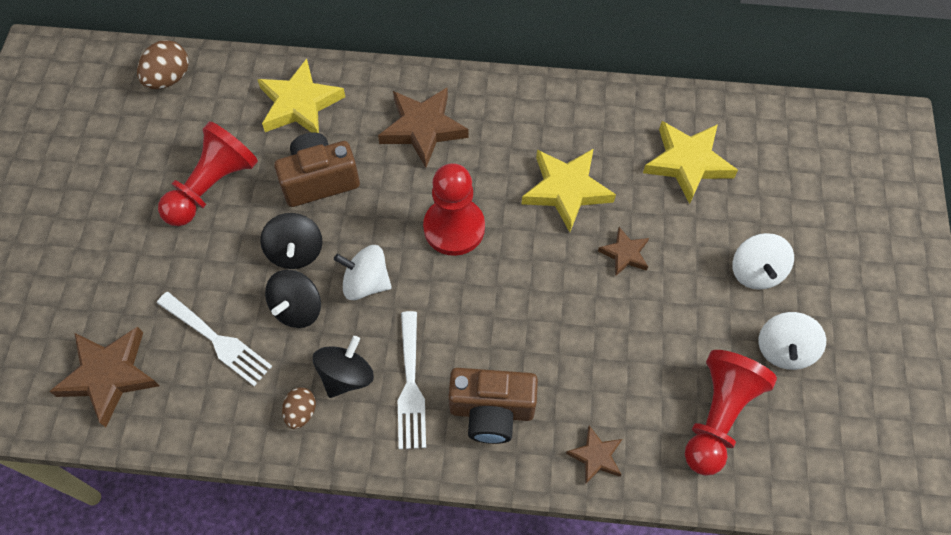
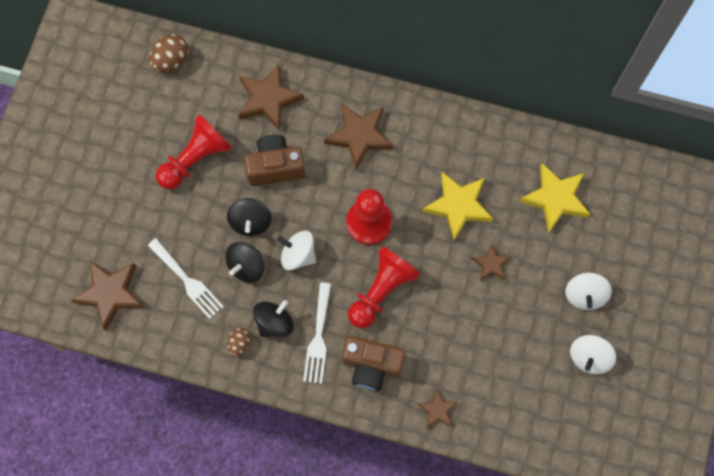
camera: 10 degrees right, 10 degrees up
(300, 104) = (268, 99): yellow star -> brown star
(718, 416) = (529, 397): red pawn -> red pawn (381, 291)

